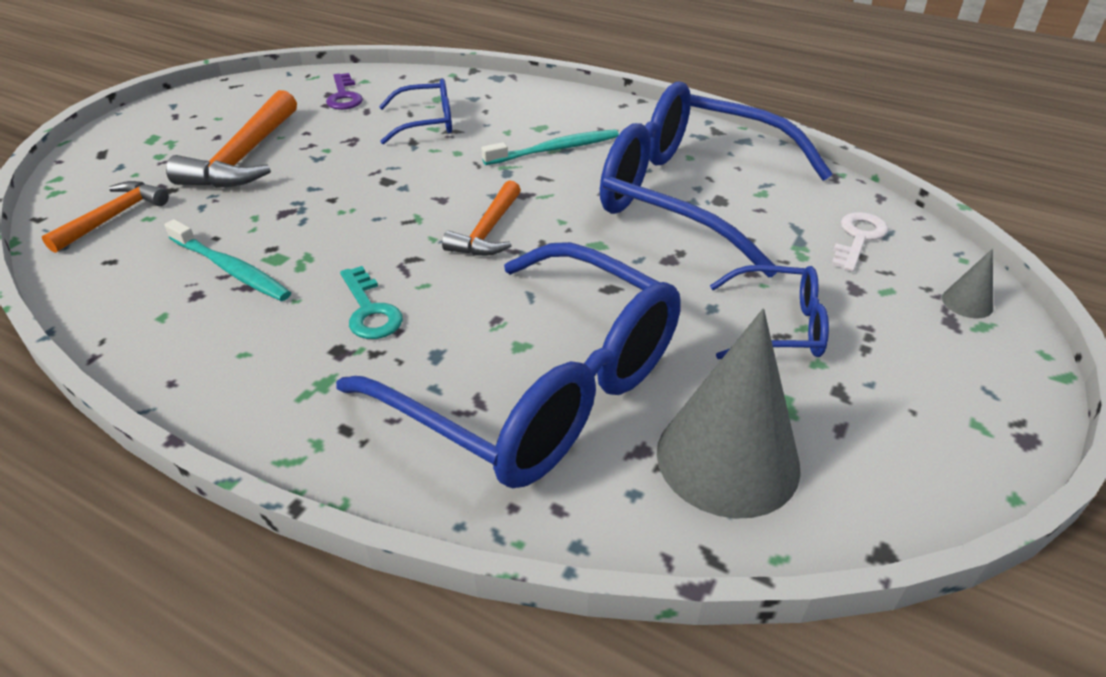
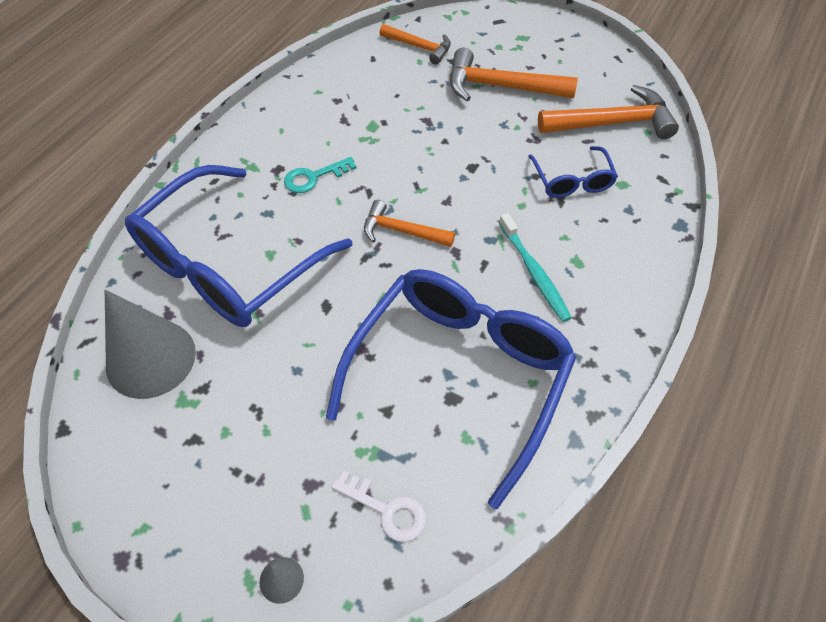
camera: 90 degrees right, 15 degrees up
(231, 269) = (361, 109): turquoise toothbrush -> none
(344, 96) = (612, 123): purple key -> orange hammer
(778, 326) = (269, 413): blue glasses -> none

